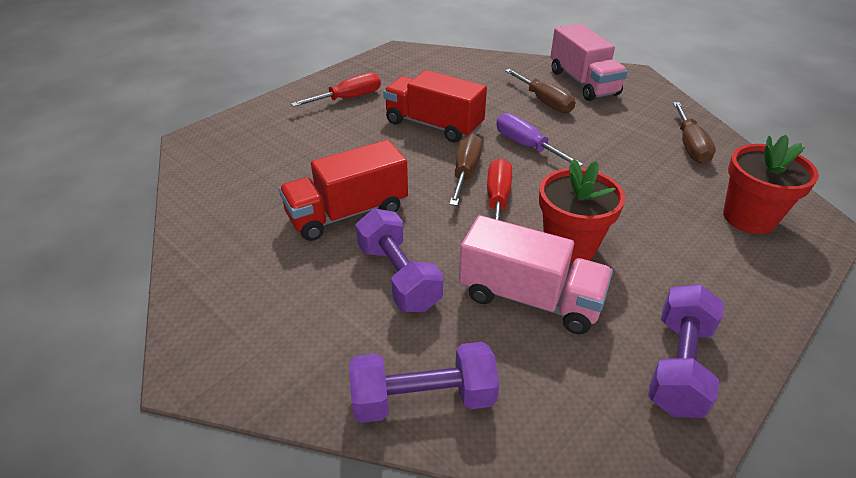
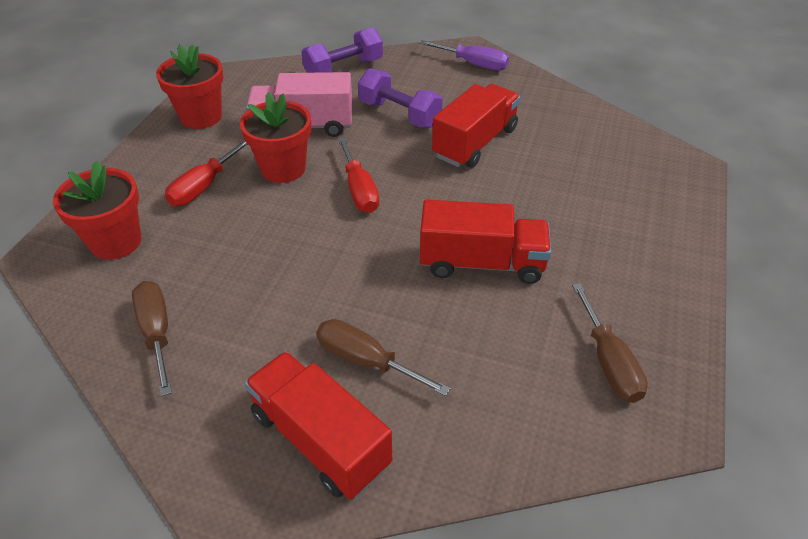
camera: 155 degrees right, 5 degrees up
(348, 98) = (619, 274): red screwdriver -> red screwdriver (204, 186)
(465, 172) = (405, 211): brown screwdriver -> brown screwdriver (608, 361)
(526, 146) = (358, 266): purple screwdriver -> purple screwdriver (473, 64)
(583, 83) = (320, 440): pink truck -> red truck
(678, 365) = (201, 117): purple dumbbell -> red flower pot

